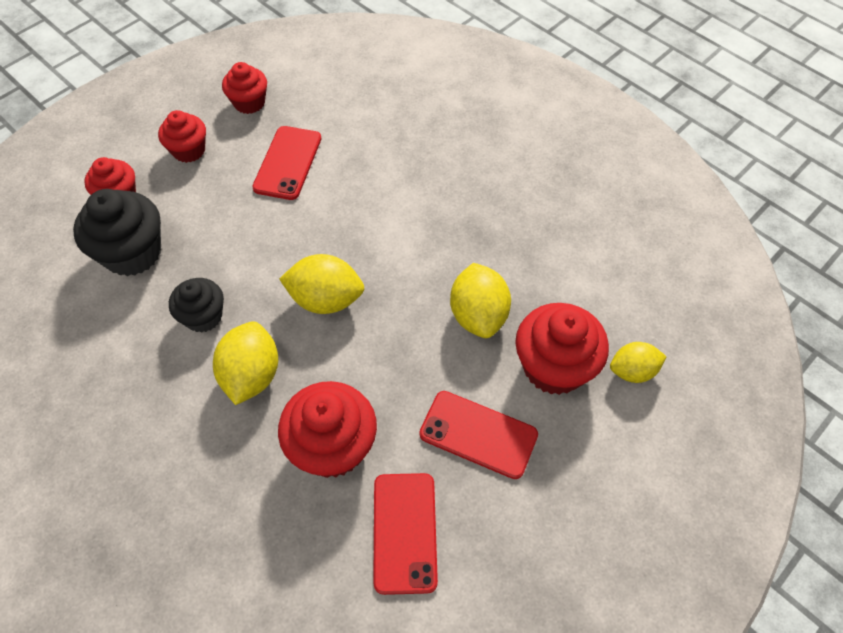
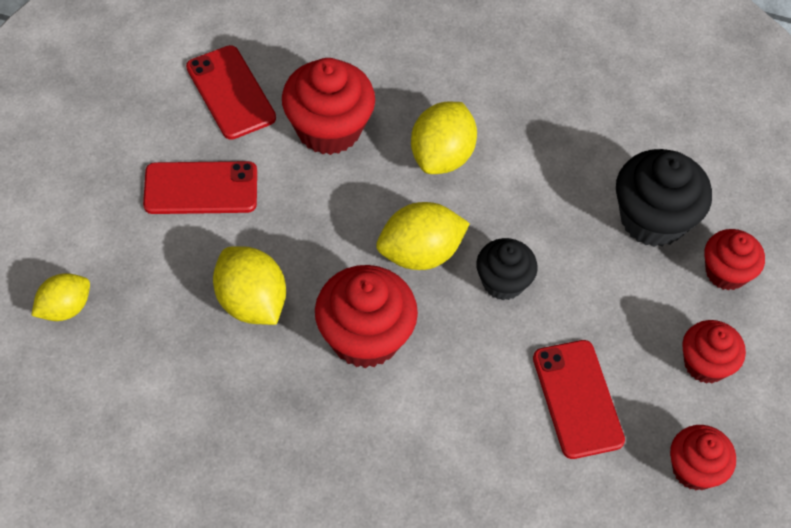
camera: 150 degrees right, 0 degrees up
(203, 316) = (528, 187): black cupcake -> black cupcake (503, 282)
(251, 375) = (442, 156): yellow lemon -> yellow lemon turned 45 degrees clockwise
(554, 367) = (150, 279): red cupcake -> red cupcake (365, 337)

